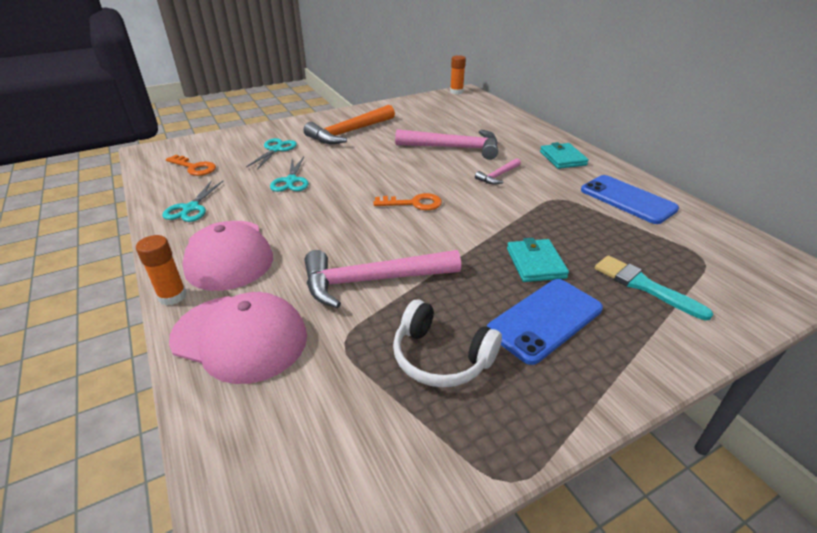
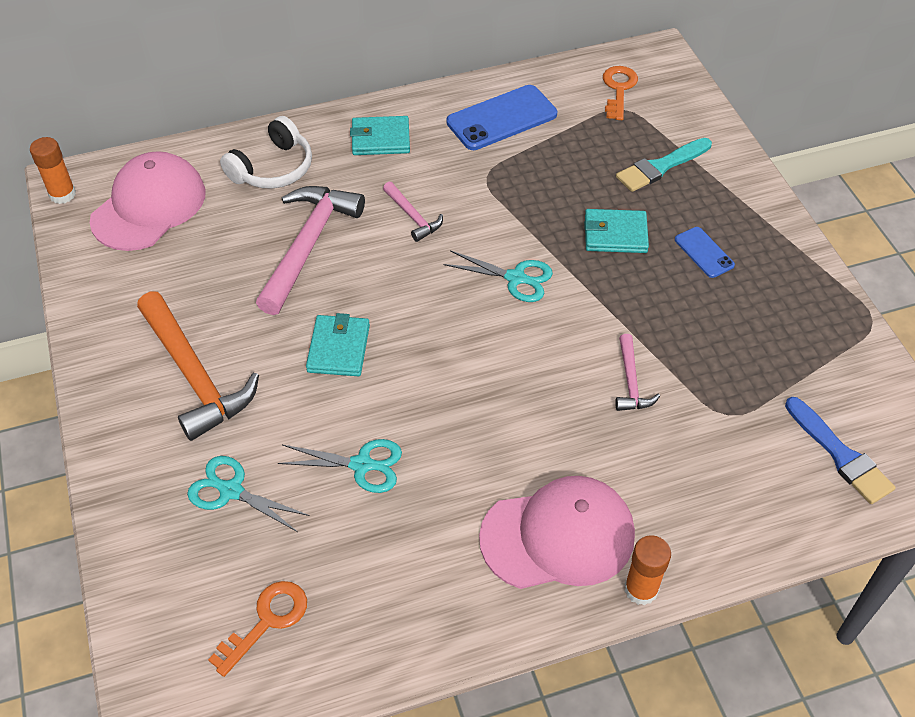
camera: 80 degrees left, 15 degrees up
(191, 208) = (420, 603): turquoise scissors -> turquoise scissors (515, 278)
(240, 337) = (717, 508): pink cap -> pink cap (149, 206)
(297, 437) = (840, 455): none -> blue brush
(372, 281) = (631, 382): pink hammer -> pink hammer, size x0.50
(376, 165) = (339, 348): none -> turquoise wallet
(414, 203) = (467, 319): orange key -> orange key (618, 89)
(441, 357) = (750, 340): white headphones -> white headphones (273, 168)
(545, 319) = (704, 252): blue phone -> blue phone, size x0.54

